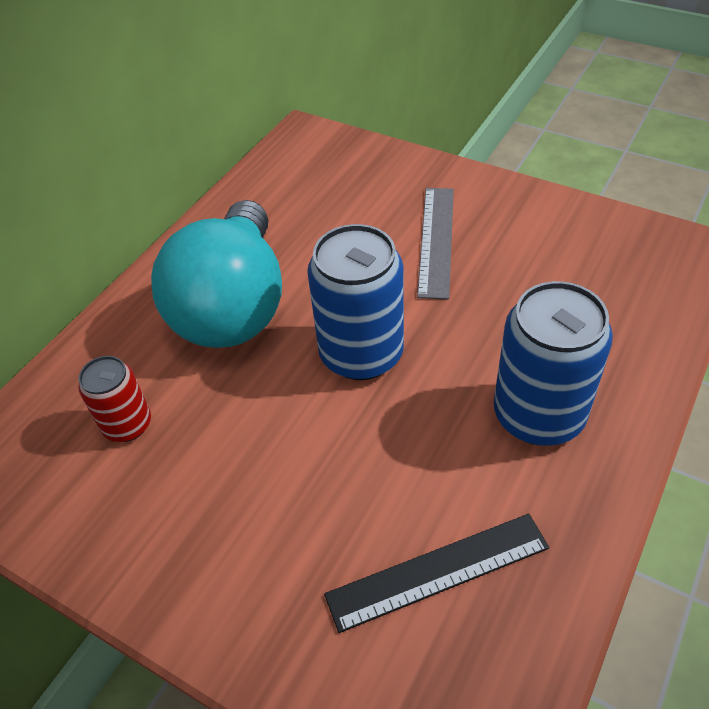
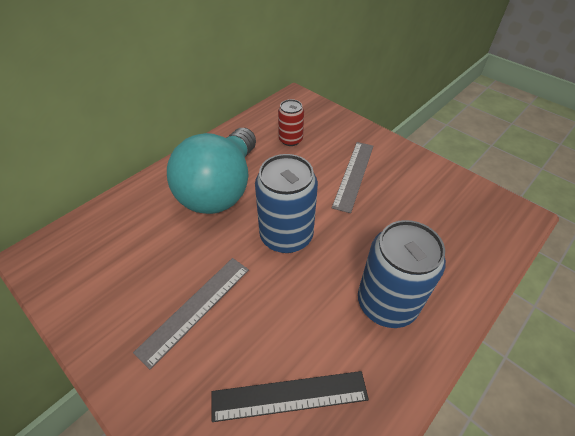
camera: 10 degrees right, 0 degrees up
(127, 425) = (135, 247): red can -> red can (290, 140)
(258, 489) = (195, 308): none -> grey ruler

